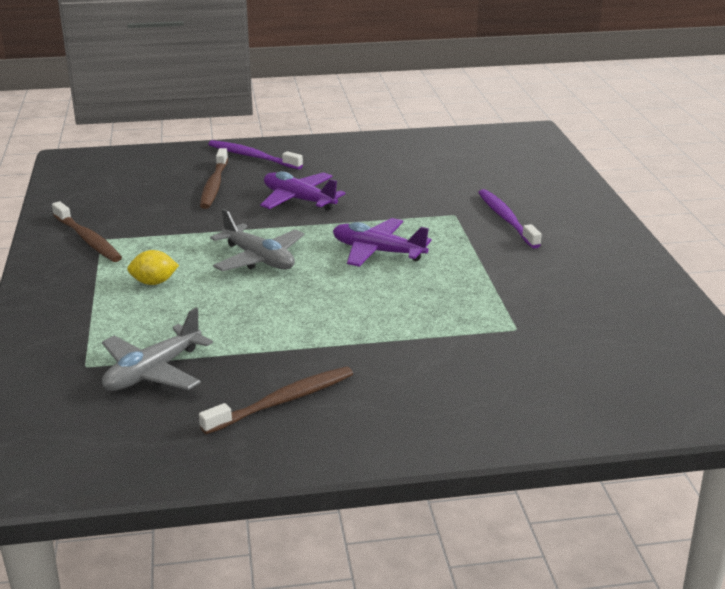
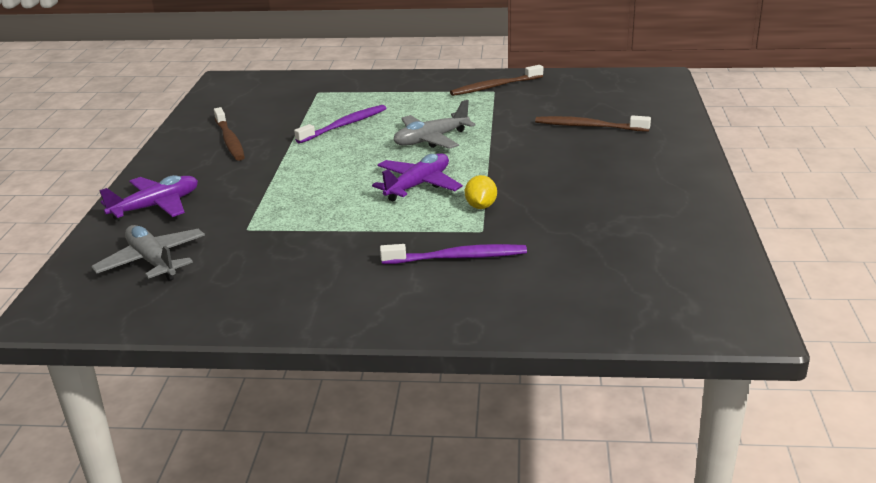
camera: 105 degrees right, 0 degrees up
(153, 372) = (295, 108): grey plane -> grey plane (152, 261)
(154, 282) = (413, 107): yellow lemon -> yellow lemon (481, 206)
(252, 156) = (659, 143): purple toothbrush -> purple toothbrush (344, 125)
(299, 200) = (544, 159): purple plane -> purple plane (156, 206)

